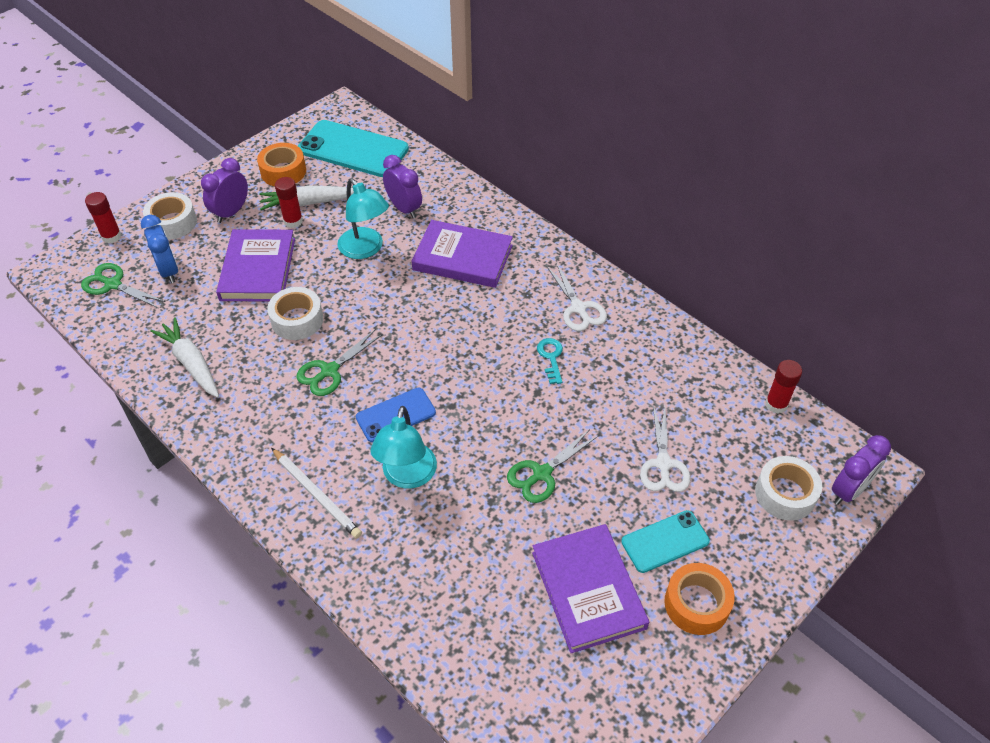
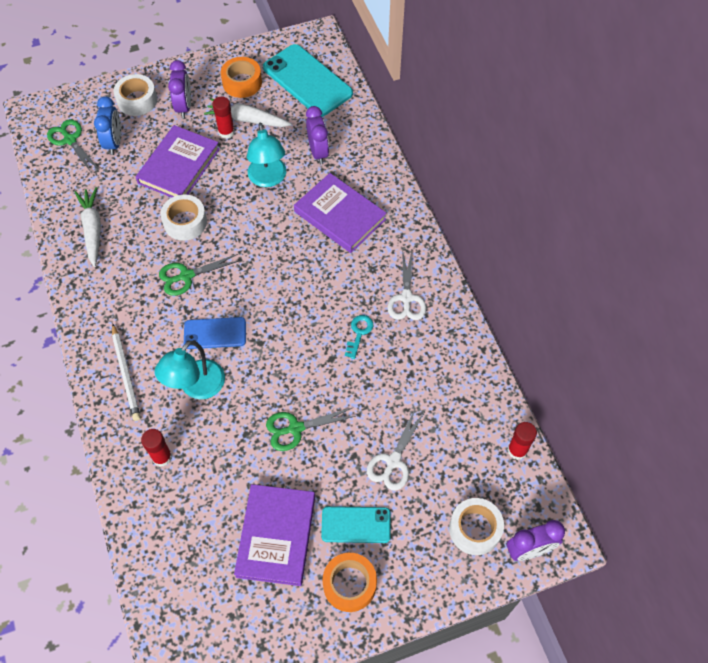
camera: 25 degrees right, 10 degrees up
(111, 236) = (88, 96): red glue stick -> red glue stick (162, 457)
(231, 212) = (184, 107): purple clock -> purple clock turned 120 degrees clockwise

